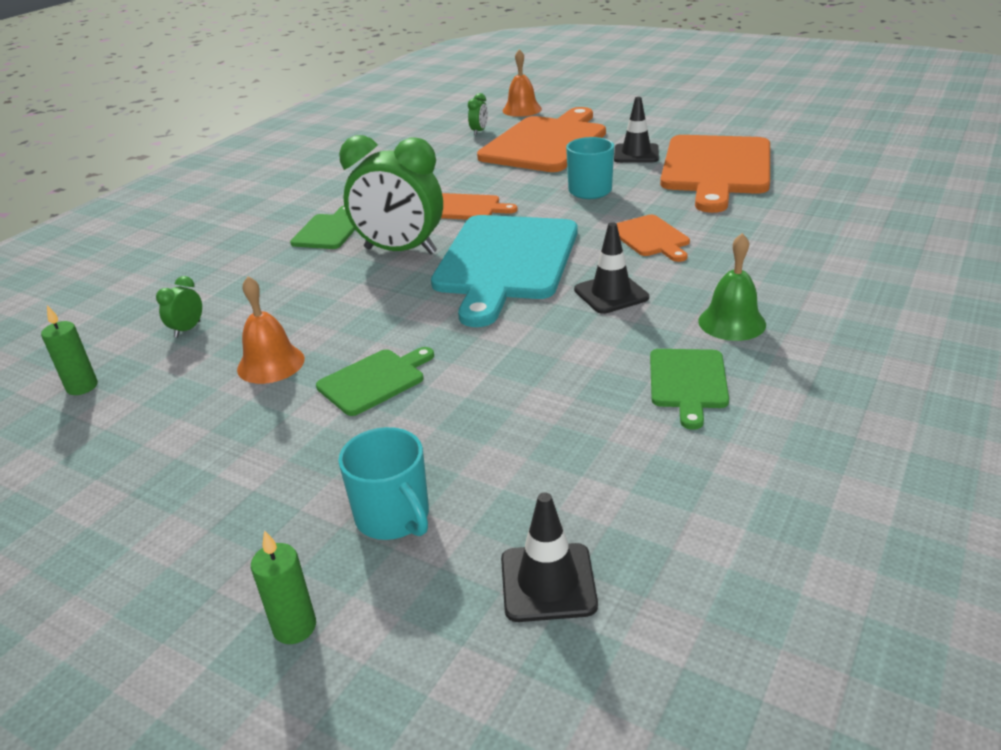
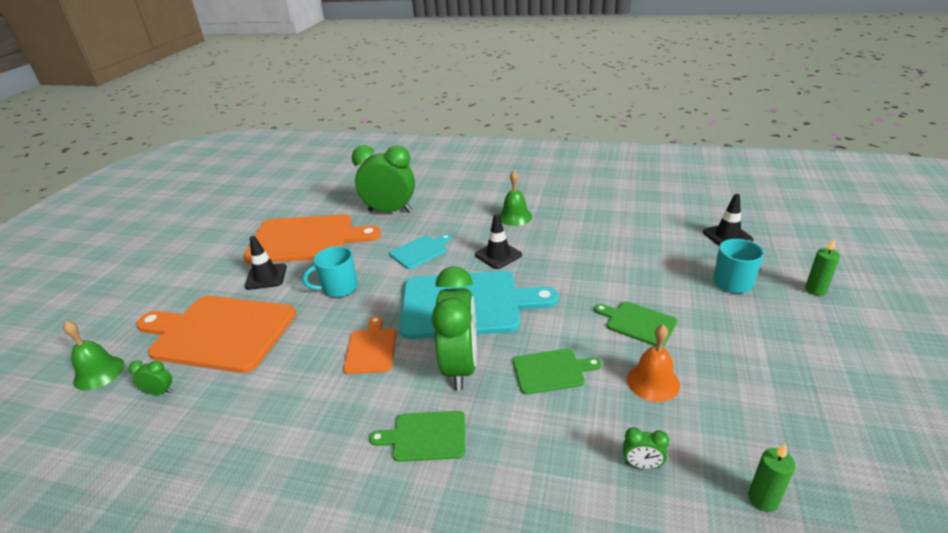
camera: 105 degrees left, 0 degrees up
(522, 109) = (99, 373): orange bell -> green bell
(650, 238) = (420, 251): orange cutting board -> turquoise cutting board
(688, 382) = (574, 222): green cutting board -> green cutting board (551, 371)
(784, 219) = (390, 211): none -> green clock

